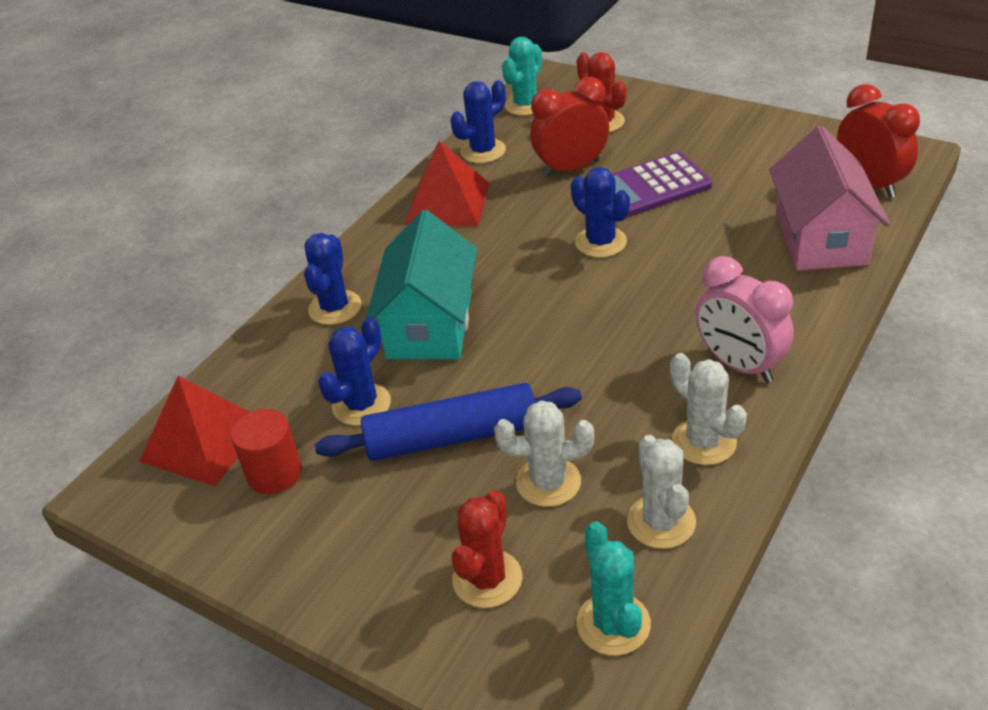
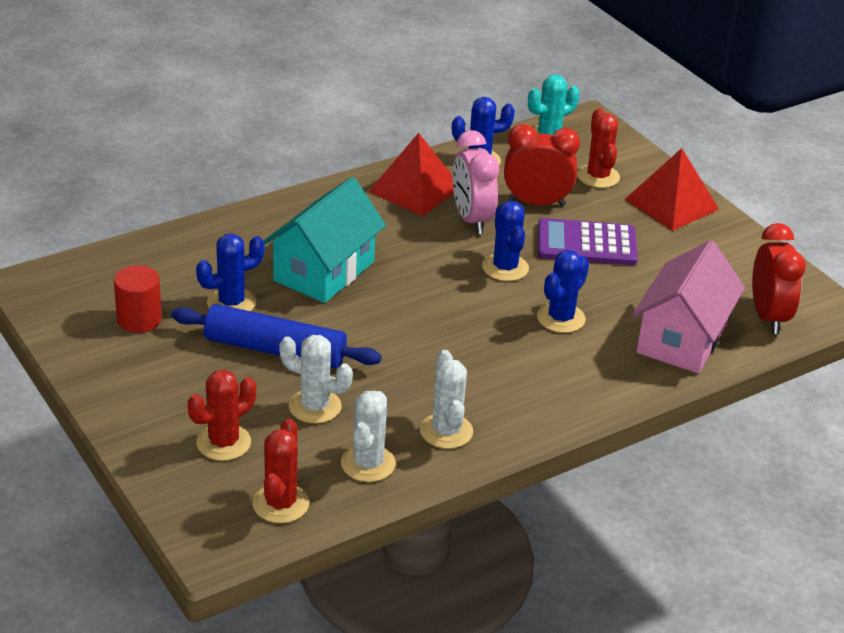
camera: 20 degrees right, 5 degrees down
(204, 440) = (109, 278): red pyramid -> red pyramid (671, 204)
(335, 308) = (267, 230): blue cactus -> blue cactus (561, 318)
(613, 624) = (280, 504): turquoise cactus -> red cactus
(739, 365) = (523, 395): pink clock -> pink clock (471, 219)

